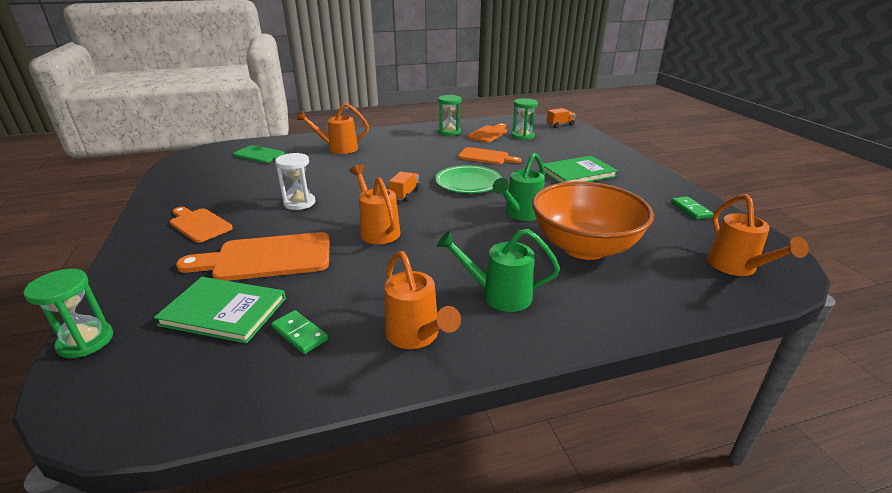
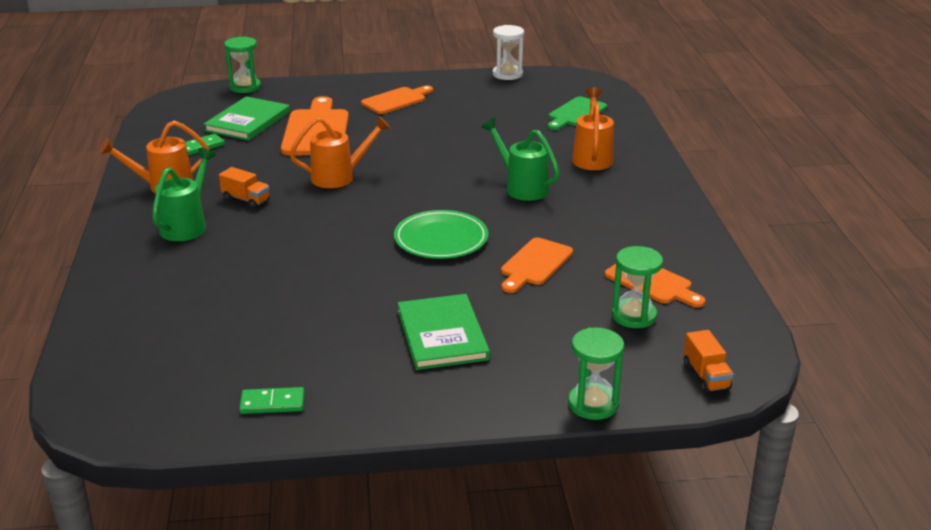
camera: 100 degrees right, 0 degrees up
(299, 203) = (423, 139): white hourglass -> white hourglass (507, 74)
(405, 194) = (421, 195): orange truck -> orange truck (246, 200)
(449, 132) = (663, 245): green hourglass -> green hourglass (593, 404)
(520, 214) = (332, 261): green watering can -> green watering can (522, 187)
(584, 247) = (233, 287): orange bowl -> none
(736, 267) = (124, 379): orange watering can -> none

